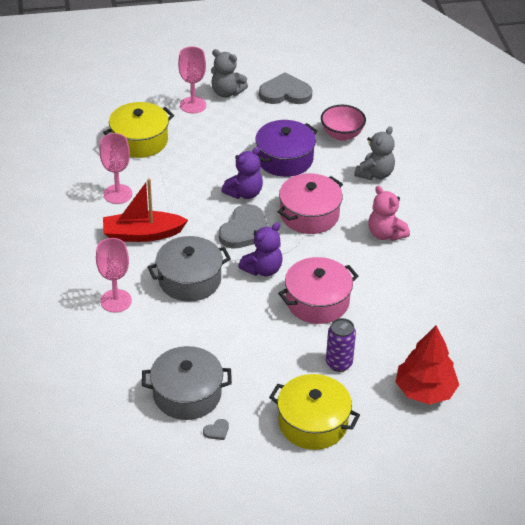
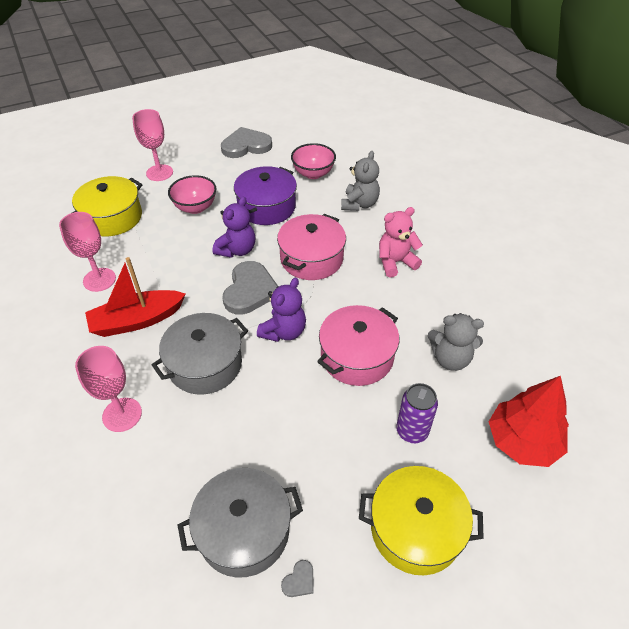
camera: 15 degrees left, 5 degrees up
(218, 146) = (195, 207): none -> pink bowl
(227, 92) = (190, 155): grey teddy bear -> grey teddy bear (450, 358)
(385, 234) = (395, 262): pink teddy bear -> pink teddy bear turned 120 degrees clockwise

